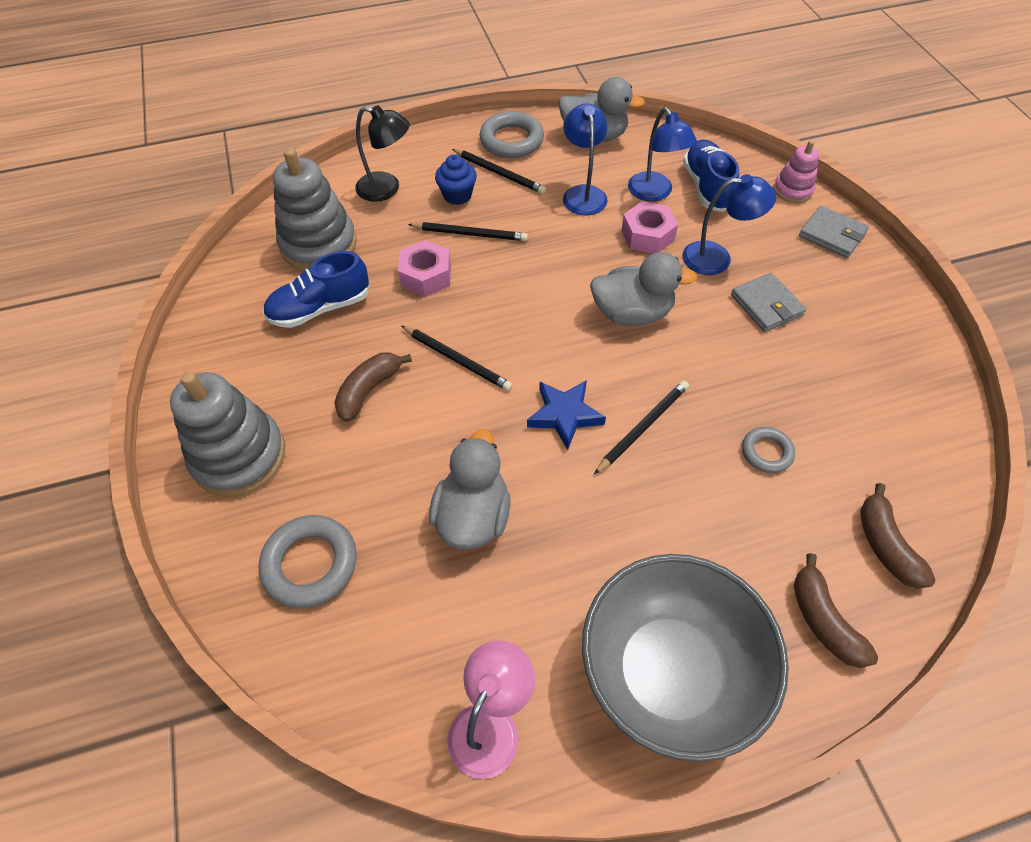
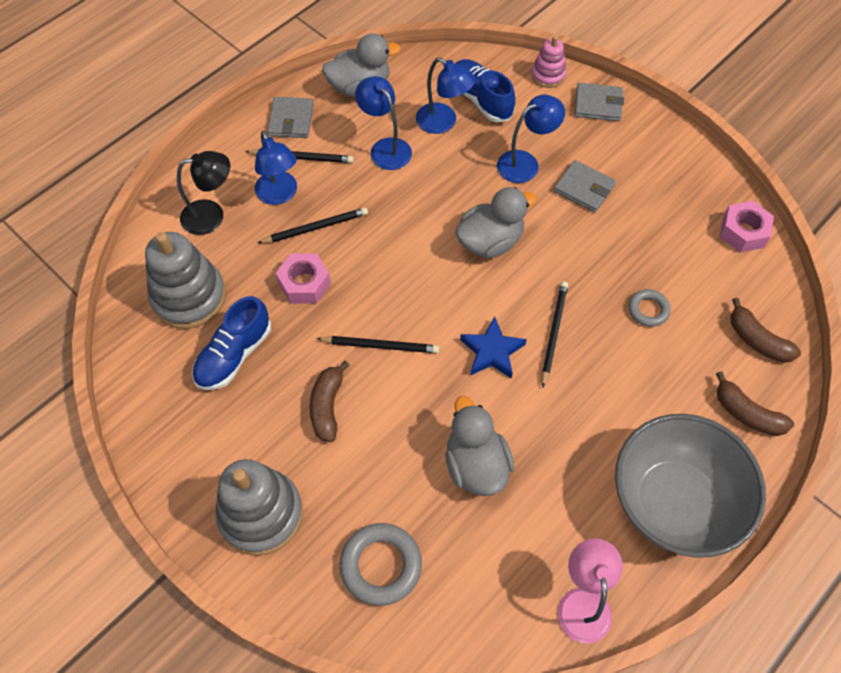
camera: 30 degrees left, 5 degrees up
(457, 195) = (279, 195): blue cupcake -> blue lamp
(511, 140) = (291, 120): grey ring -> grey wallet
(647, 235) = (461, 165): pink nut -> pink nut (743, 232)

